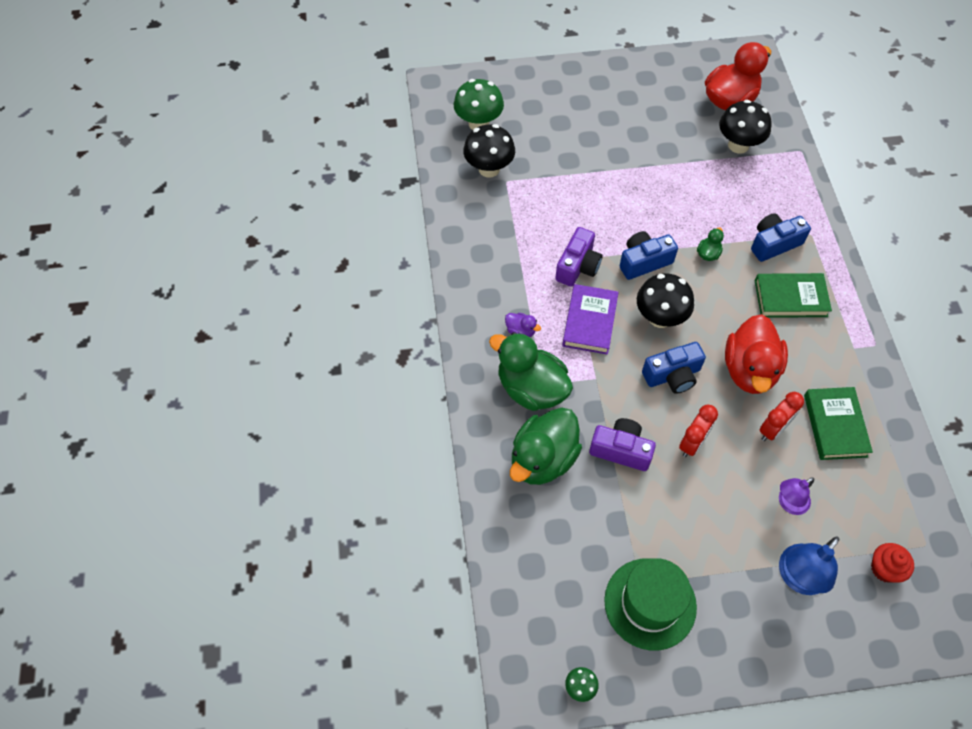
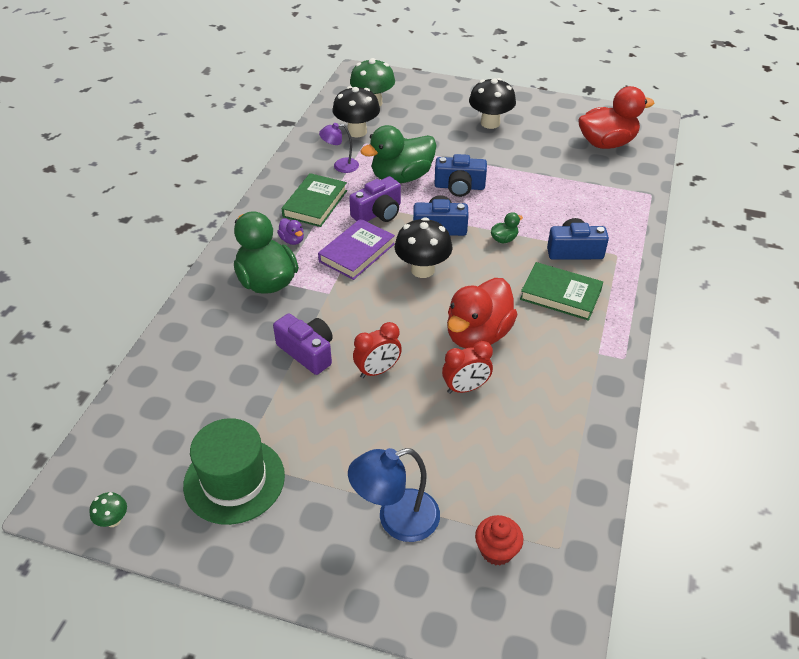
camera: 25 degrees right, 15 degrees down
(543, 459) = (233, 334): green duck -> green duck (401, 177)
(672, 375) = (400, 314): blue camera -> blue camera (459, 187)
(738, 145) = (591, 174): black mushroom -> black mushroom (490, 123)
(788, 503) = (435, 453): purple lamp -> purple lamp (340, 166)
(835, 425) = (532, 407): green book -> green book (315, 204)

